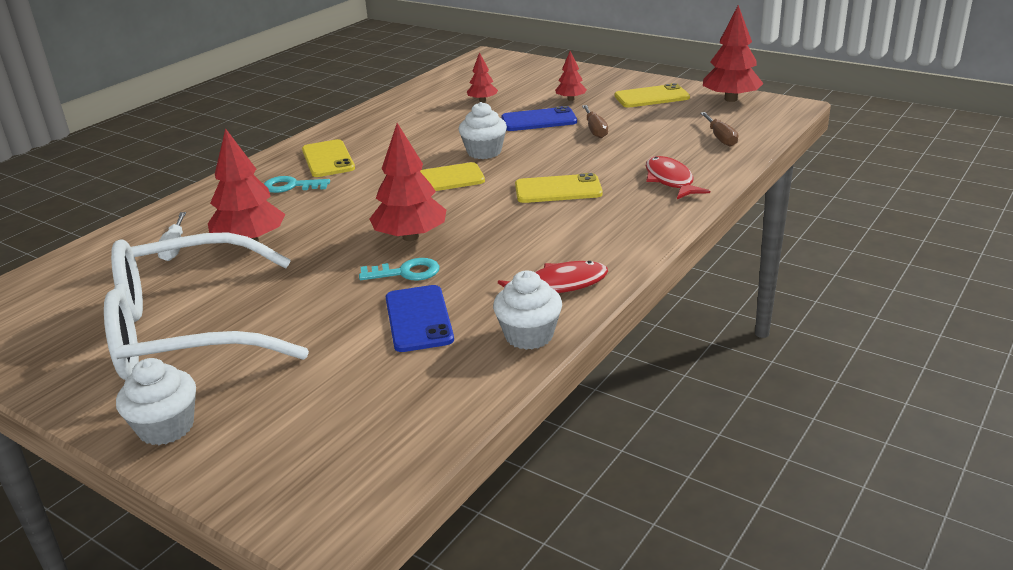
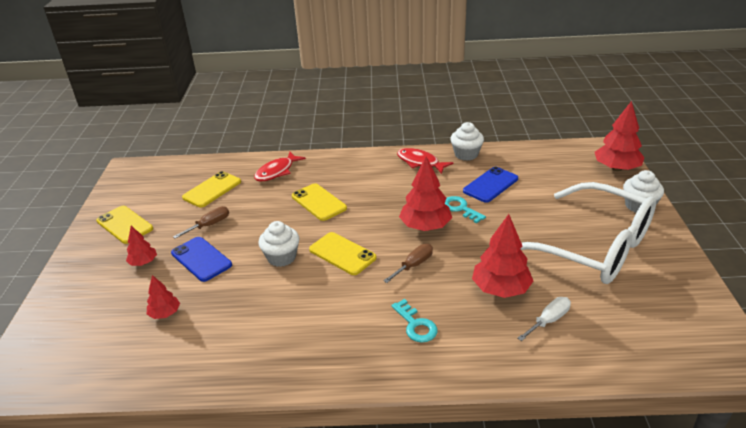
camera: 125 degrees left, 5 degrees up
(328, 159) = (354, 337): yellow phone -> yellow phone (212, 189)
(720, 138) = (199, 175): brown screwdriver -> brown screwdriver (414, 265)
(730, 99) = (119, 191): red tree -> red tree (616, 168)

